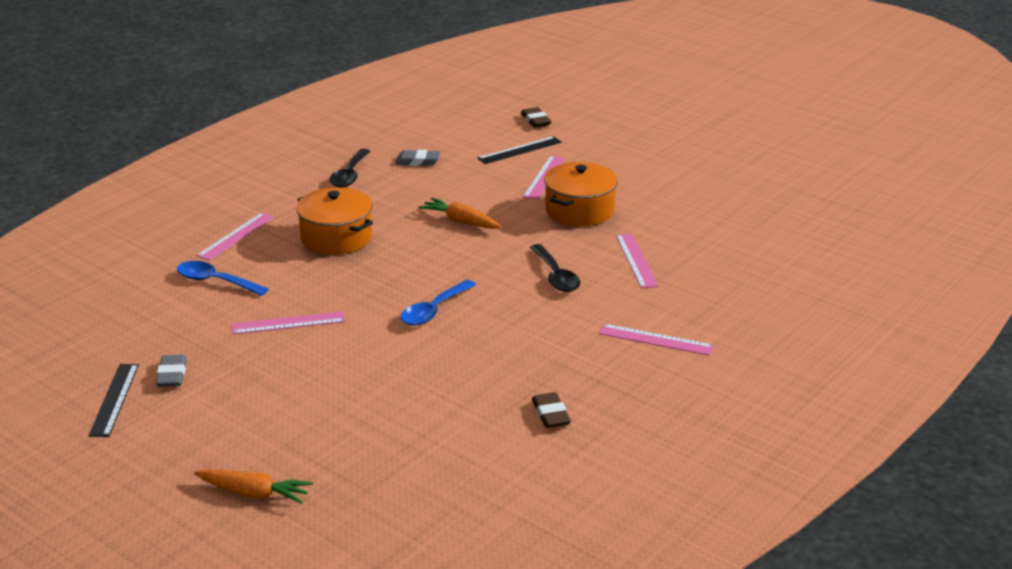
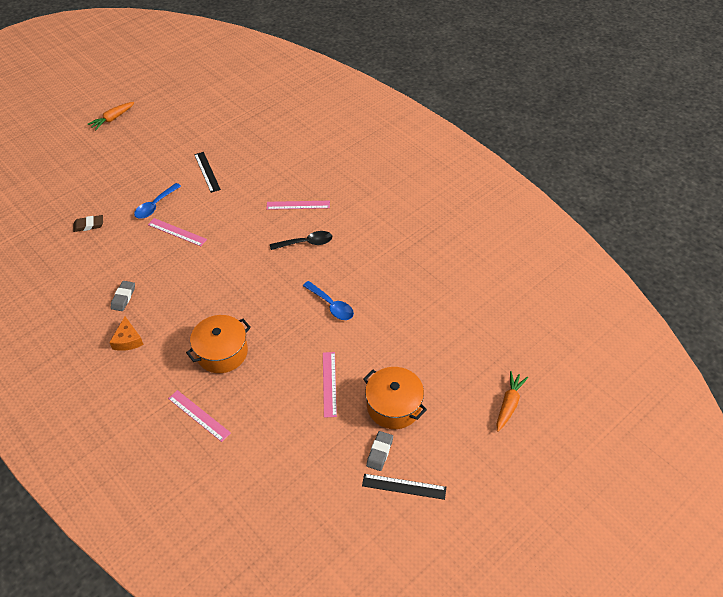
camera: 80 degrees left, 20 degrees up
(172, 375) = (379, 452): grey eraser -> grey eraser turned 75 degrees counterclockwise
(215, 281) = (263, 428): blue spoon -> blue spoon (155, 206)
(350, 175) = (128, 340): black spoon -> orange cheese
(460, 221) = (222, 281): orange carrot -> orange carrot (112, 119)
(519, 150) = (131, 239): black ruler -> black ruler (207, 172)
(550, 414) = (447, 264): brown eraser -> none
(579, 210) = (229, 221): orange pot -> orange pot (394, 406)
(655, 339) = (384, 211): pink ruler -> none

